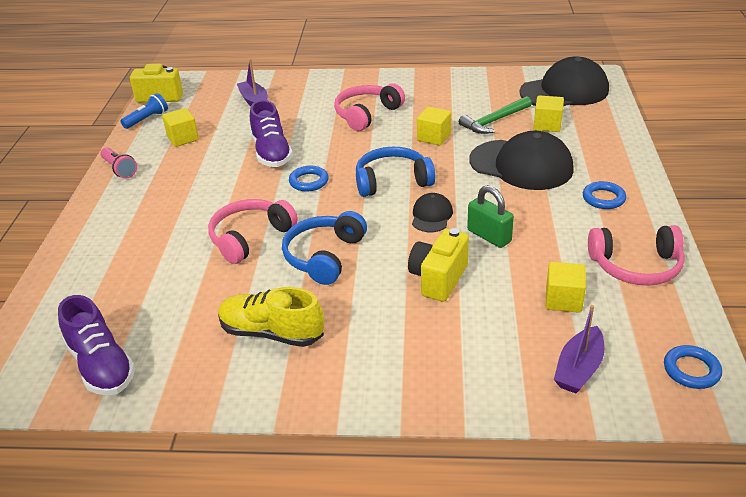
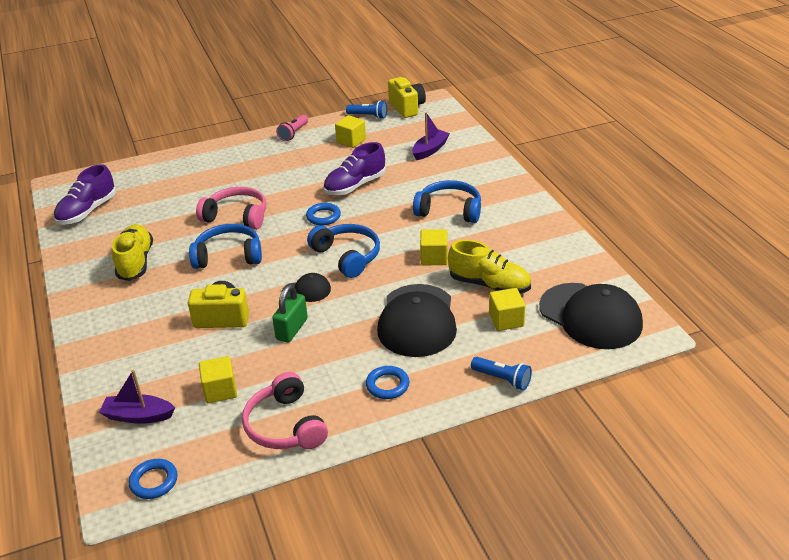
camera: 65 degrees right, 0 degrees up
(367, 114) = (449, 210): pink headphones -> blue headphones
(494, 121) = (489, 285): green hammer -> yellow shoe
(622, 144) = (502, 379): none -> blue flashlight

